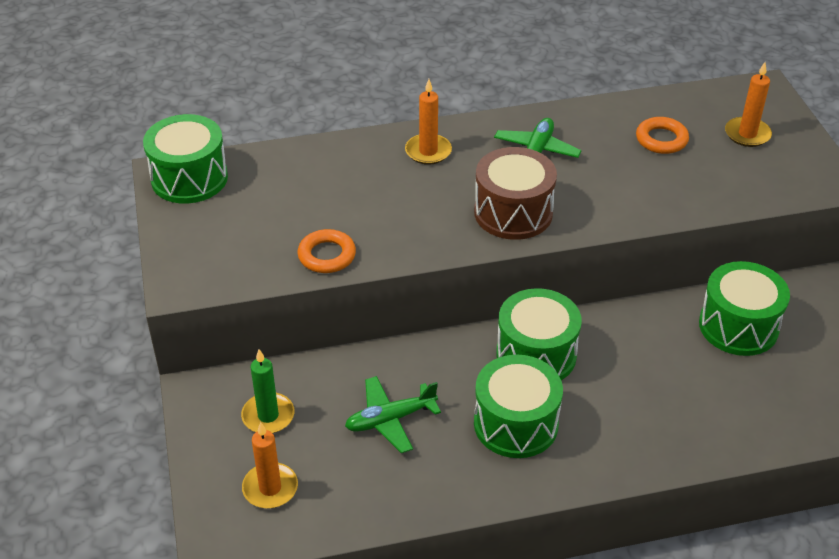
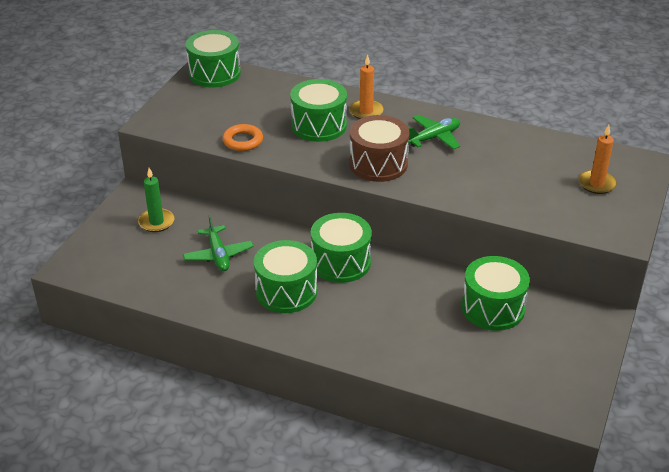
camera: 35 degrees right, 5 degrees down
(270, 488) = (119, 256): orange candle -> none
(390, 419) = (218, 255): green plane -> green plane turned 120 degrees counterclockwise
(394, 193) = (319, 125): none -> green drum
(661, 139) = (529, 163): orange ring -> none

